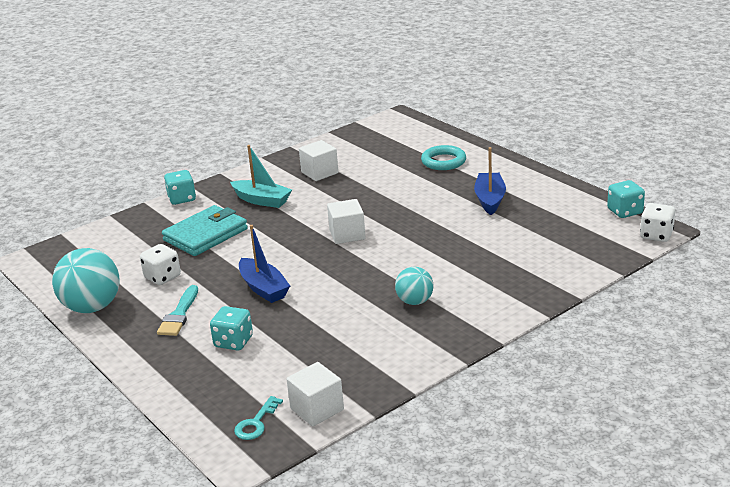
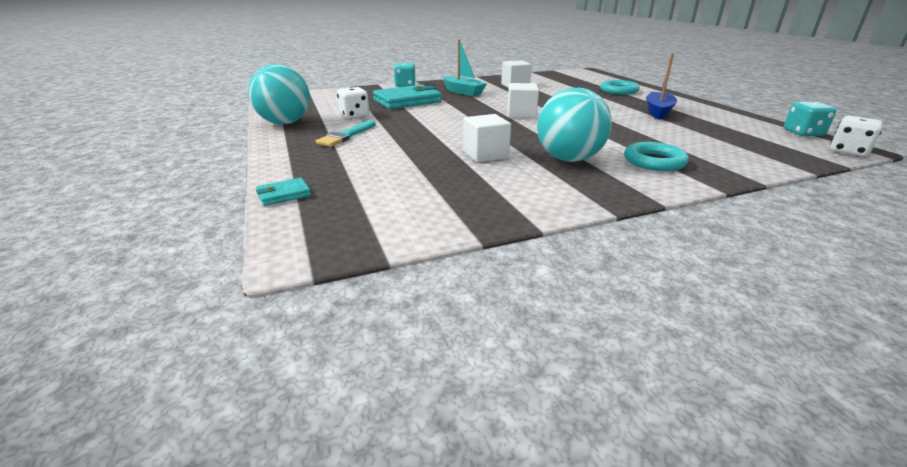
camera: 15 degrees right, 0 degrees up
(182, 407) = (284, 194): none -> turquoise wallet
(233, 342) = (376, 158): turquoise dice -> none
(256, 423) = (342, 222): turquoise key -> none
(263, 288) = (429, 132): blue boat -> none
(317, 409) = (418, 223): white cube -> white cube (485, 154)
(415, 301) = (568, 159): turquoise ball -> turquoise ball, size x1.73
(491, 288) = (654, 161): none -> turquoise ring

